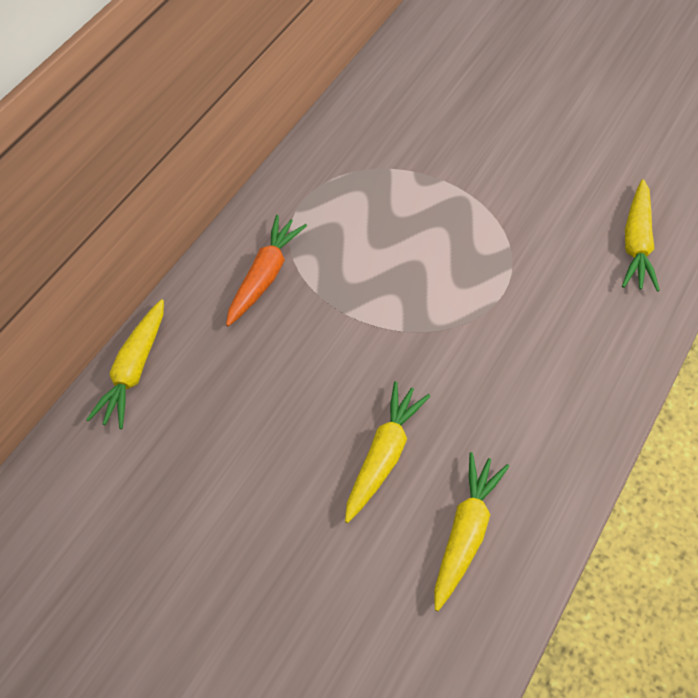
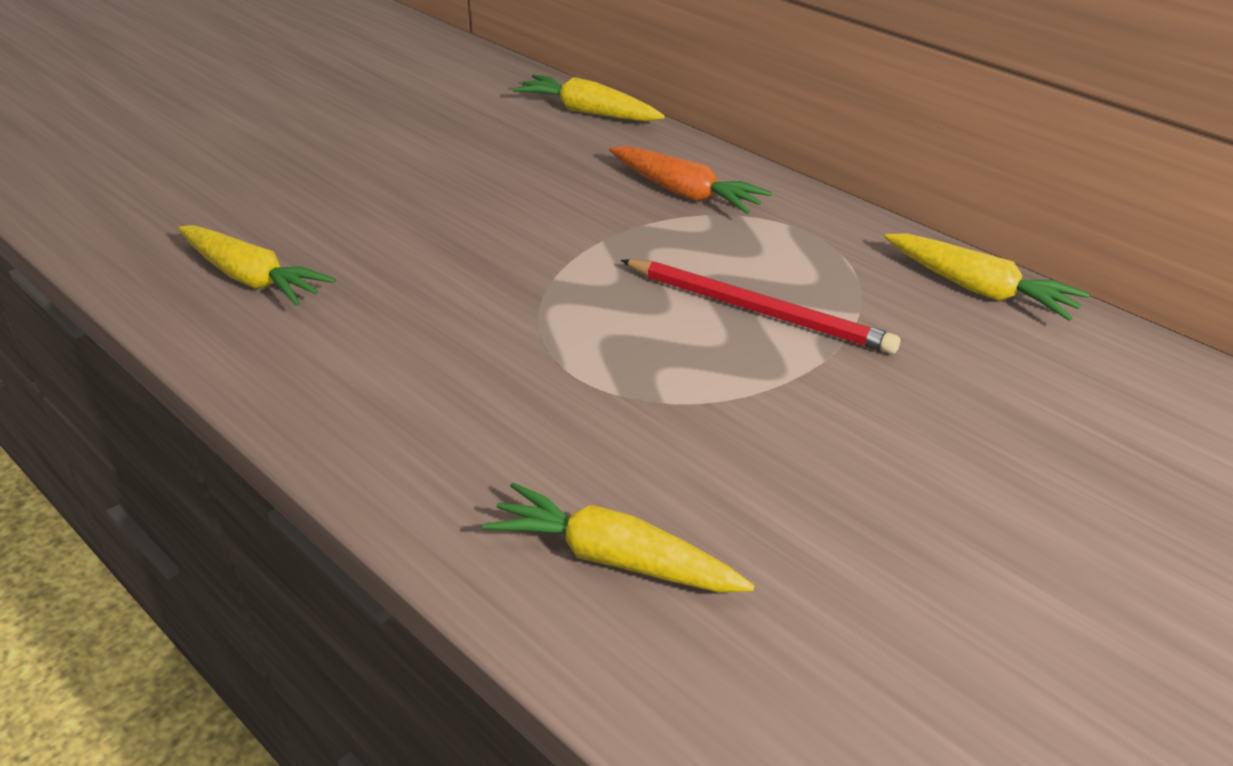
camera: 100 degrees right, 20 degrees down
(384, 455) = (387, 240): yellow carrot -> yellow carrot (979, 289)
(404, 214) = (758, 310): none -> red pencil

